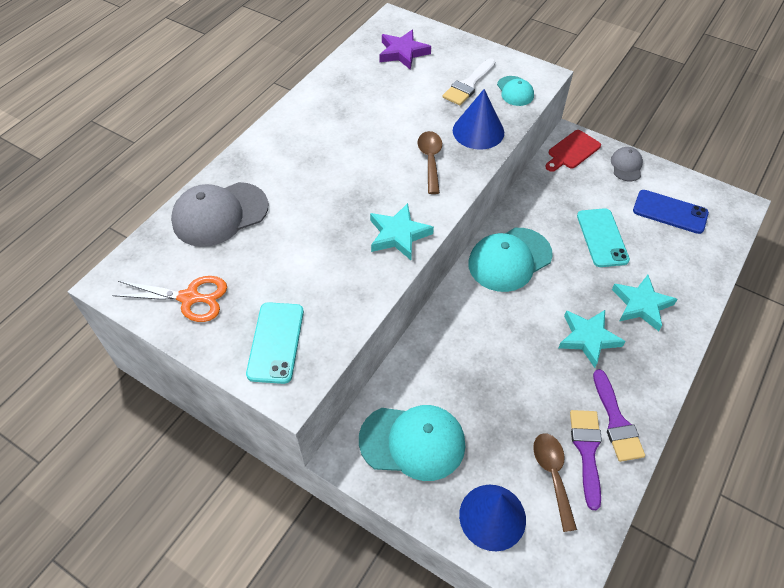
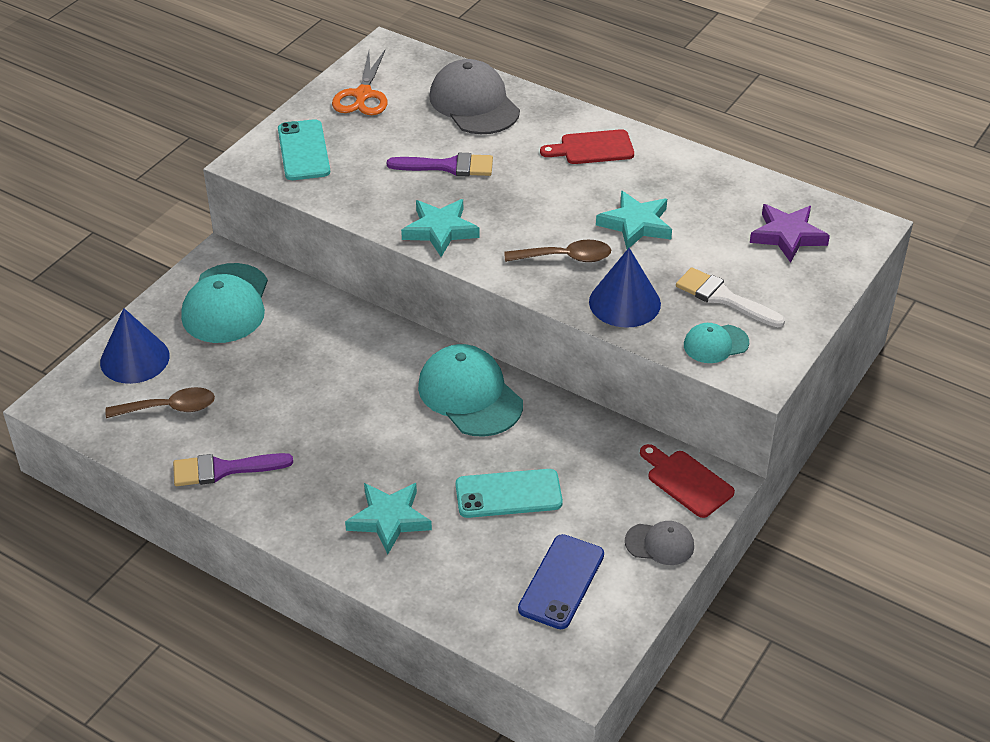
camera: 90 degrees right, 10 degrees down
(276, 342) = (303, 151): turquoise phone -> turquoise phone turned 75 degrees clockwise
(295, 142) = (592, 148): none -> red cutting board
(587, 451) = (191, 439): purple brush -> purple brush (448, 166)
(588, 338) = (341, 458): turquoise star -> turquoise star (636, 224)

